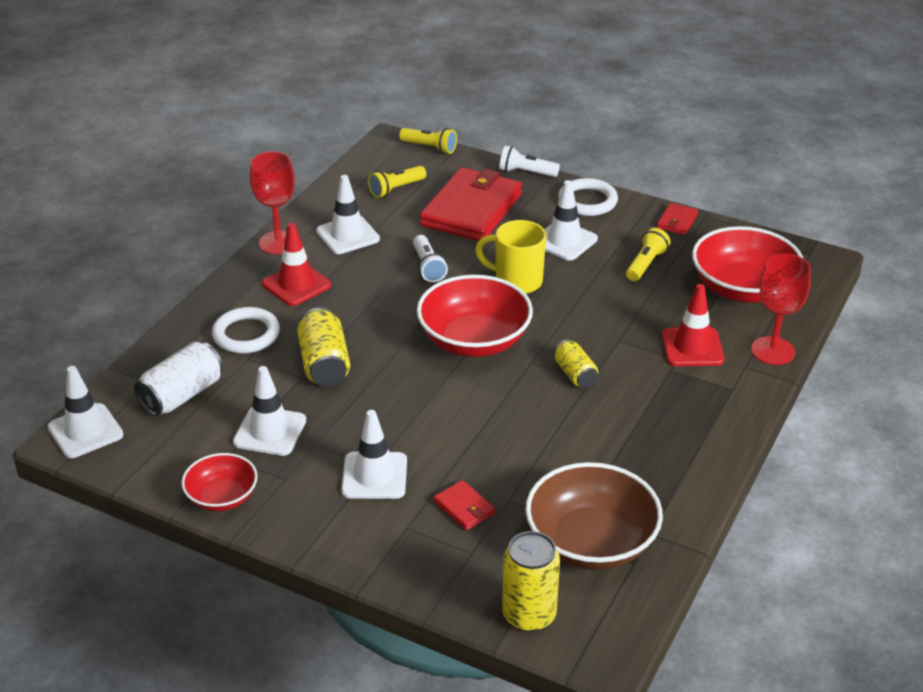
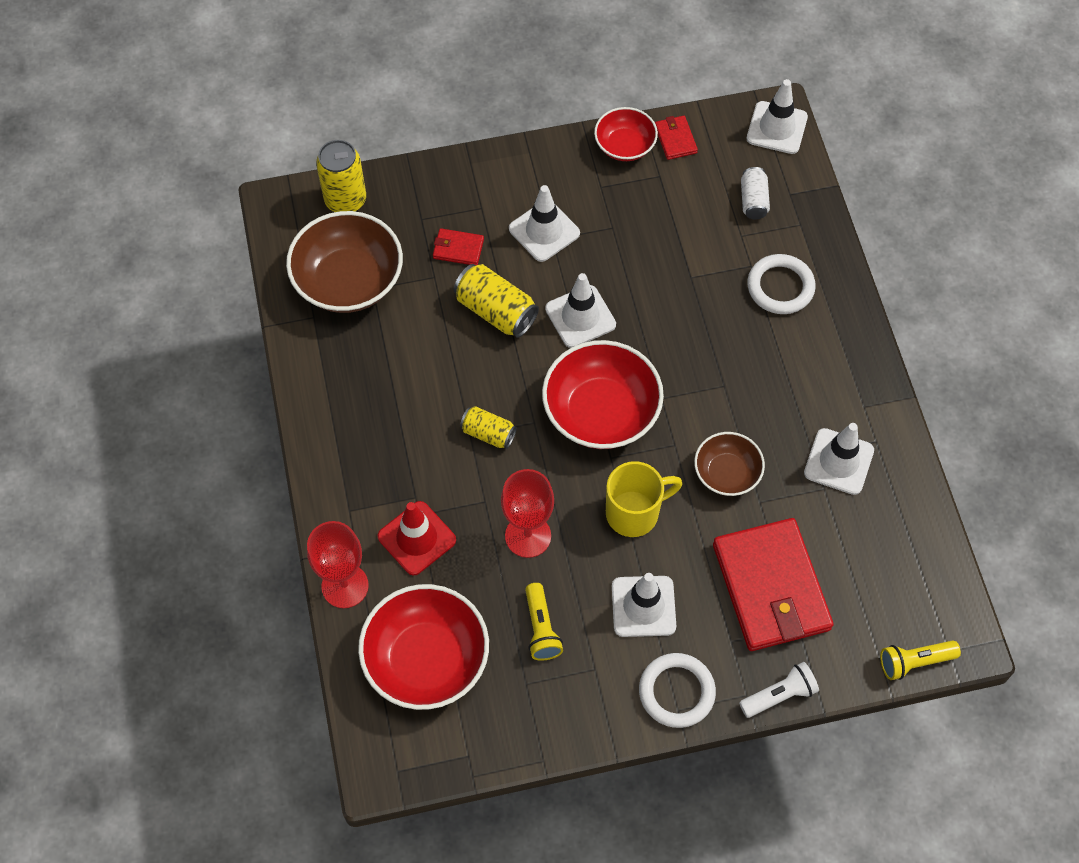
camera: 140 degrees right, 25 degrees up
(182, 395) = (753, 200): white can -> white can, size x0.62
(270, 431) = (655, 215): white traffic cone -> white traffic cone (580, 317)
(278, 243) = (883, 406): red goblet -> red goblet (528, 536)
(296, 284) = (808, 368): red traffic cone -> none
(324, 364) = (689, 302): yellow can -> yellow can (496, 311)
(396, 189) = (871, 564): yellow flashlight -> none
(428, 267) = (726, 473): white flashlight -> brown bowl
(677, 221) = (563, 726): red wallet -> red wallet (675, 139)

